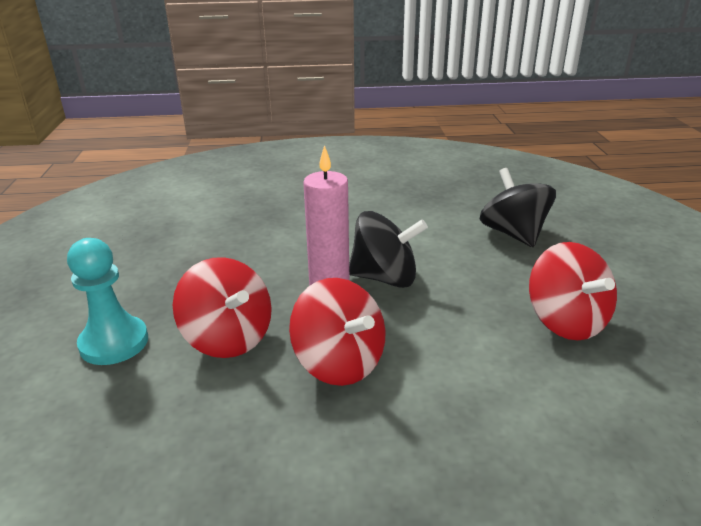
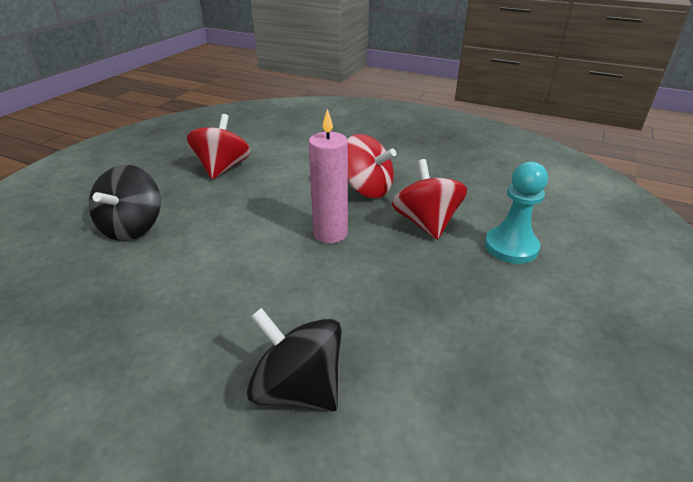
camera: 150 degrees left, 5 degrees up
(339, 363) = (366, 189): red spinning top -> red spinning top turned 135 degrees clockwise
(385, 278) = (282, 227): black spinning top -> black spinning top (298, 388)

